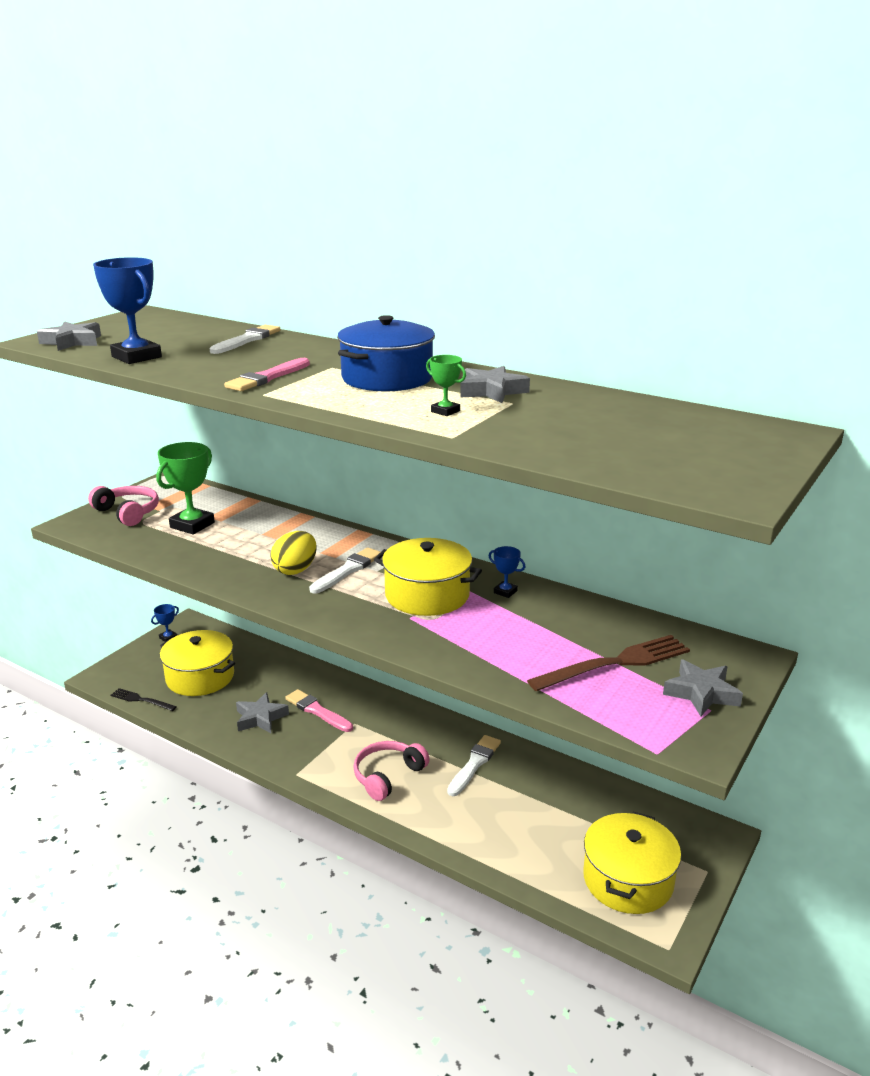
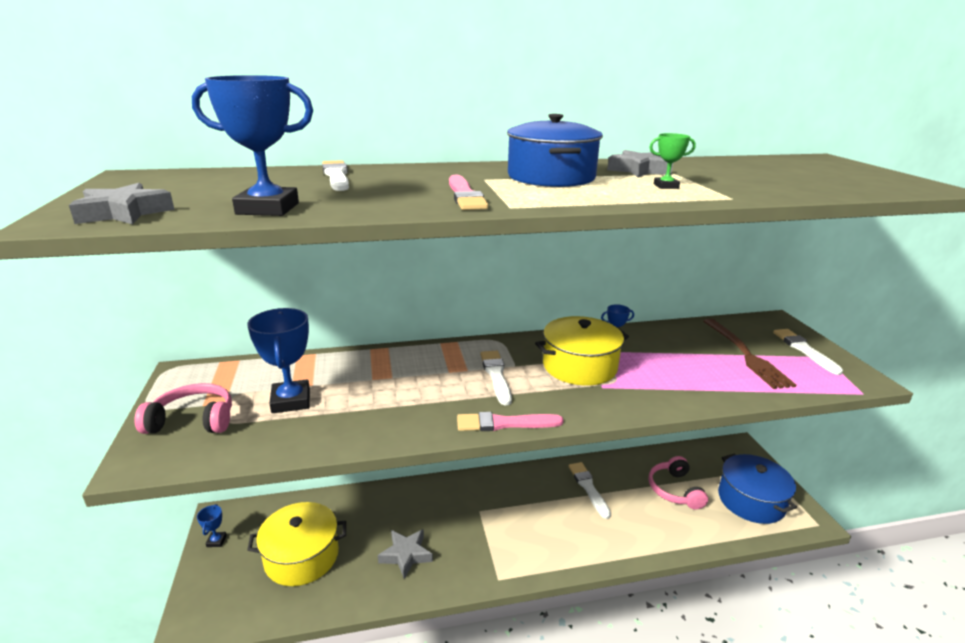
camera: 45 degrees left, 0 degrees up
(141, 700) = (271, 616): black fork -> none
(192, 525) = (291, 401): green trophy -> blue trophy
(295, 570) = (459, 394): yellow egg -> none
(317, 711) = (441, 519): pink brush -> pink brush (505, 423)
(387, 776) = (555, 533): pink headphones -> pink headphones (674, 490)
(615, 663) = (746, 355): brown fork -> brown fork turned 150 degrees clockwise
(628, 880) = (751, 500): yellow pot -> blue pot
(701, 693) = (804, 350): grey star -> white brush

